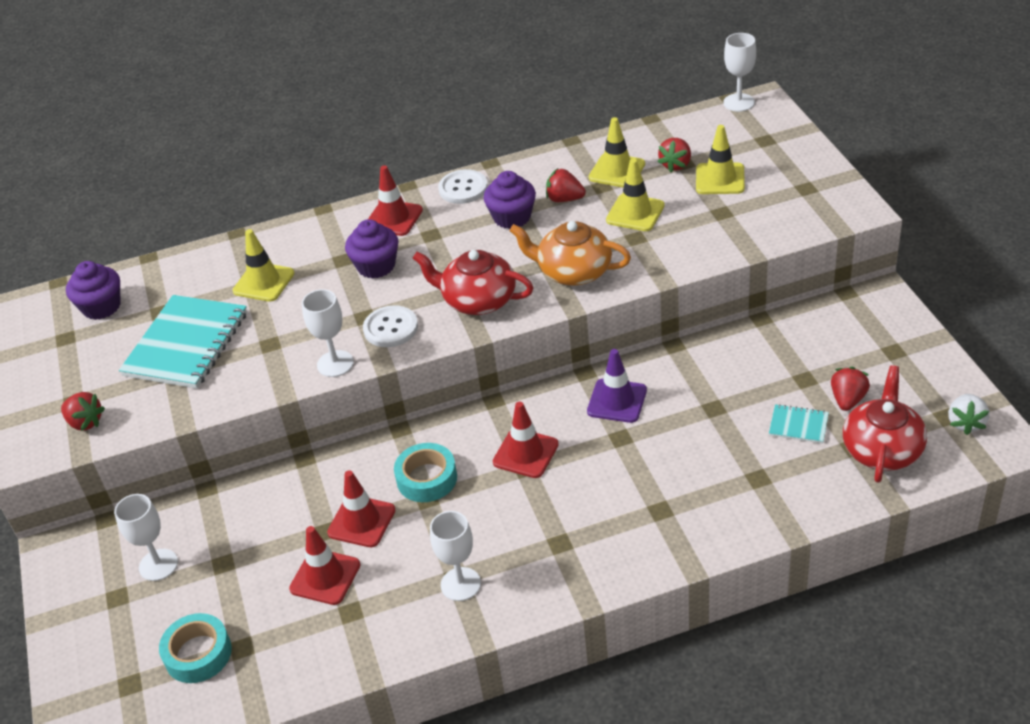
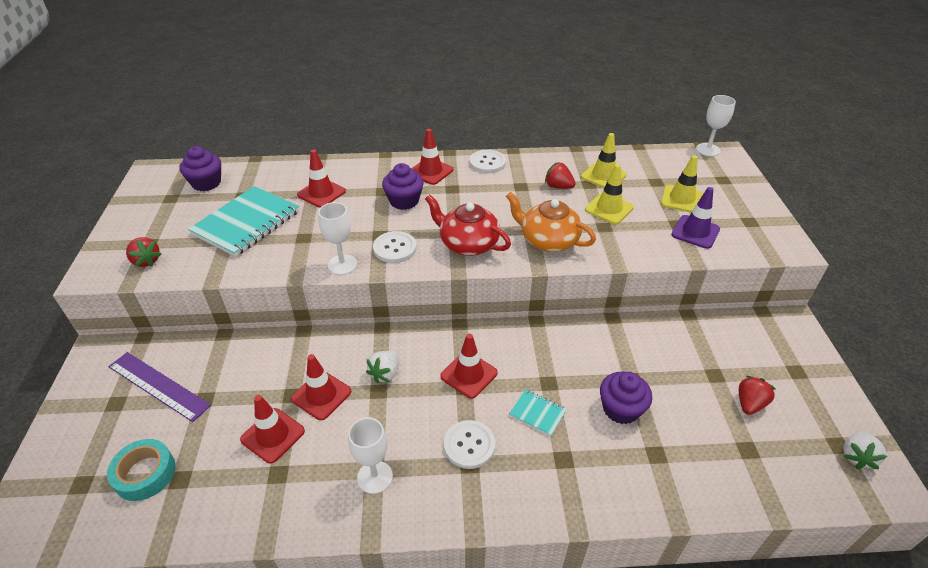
camera: 10 degrees right, 0 degrees up
(158, 565) = (158, 385): white goblet -> purple ruler
(264, 282) = (321, 193): yellow traffic cone -> red traffic cone
(427, 478) = (385, 373): turquoise tape -> white strawberry
(512, 217) = (515, 190): purple cupcake -> purple cupcake (621, 409)
(553, 525) = (469, 445): none -> white button
(617, 401) = (554, 351): purple traffic cone -> purple traffic cone (695, 232)
(676, 165) = (649, 182): red strawberry -> none
(798, 425) = (702, 415): turquoise notebook -> turquoise notebook (537, 413)
(882, 449) = (774, 460): red teapot -> none

